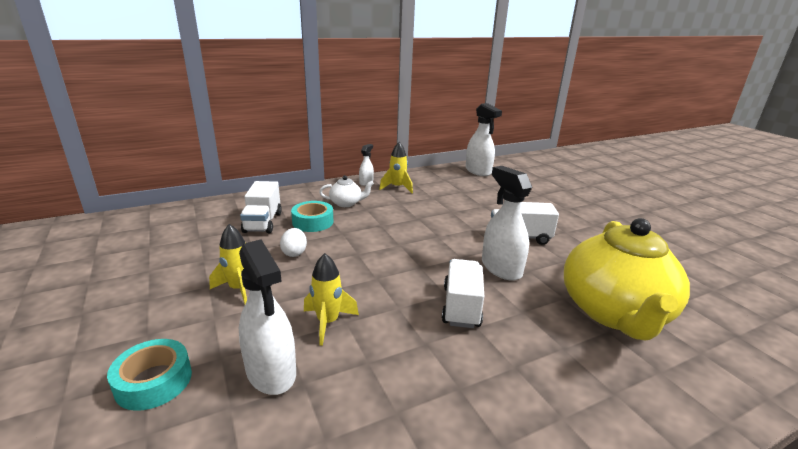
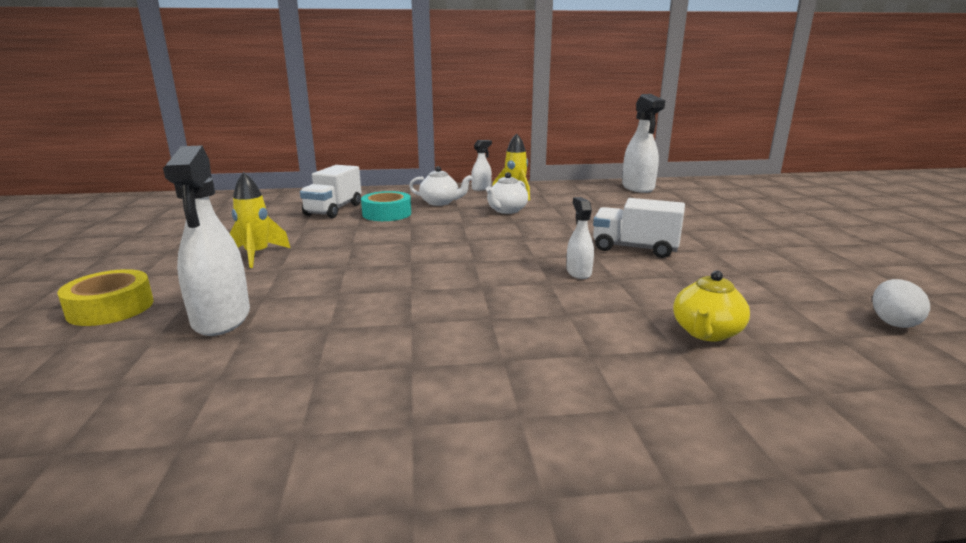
camera: 20 degrees right, 5 degrees down
(154, 381) = (111, 308): turquoise tape -> yellow tape
(294, 253) = (341, 235): white egg -> white egg (893, 322)
(328, 322) = (319, 291): yellow rocket -> none
(404, 207) = (506, 210): none -> white teapot
(461, 307) = (489, 298): white truck -> none
(501, 268) = (578, 272): white spray bottle -> white spray bottle, size x0.53
(614, 313) = (706, 332): yellow teapot -> yellow teapot, size x0.43

